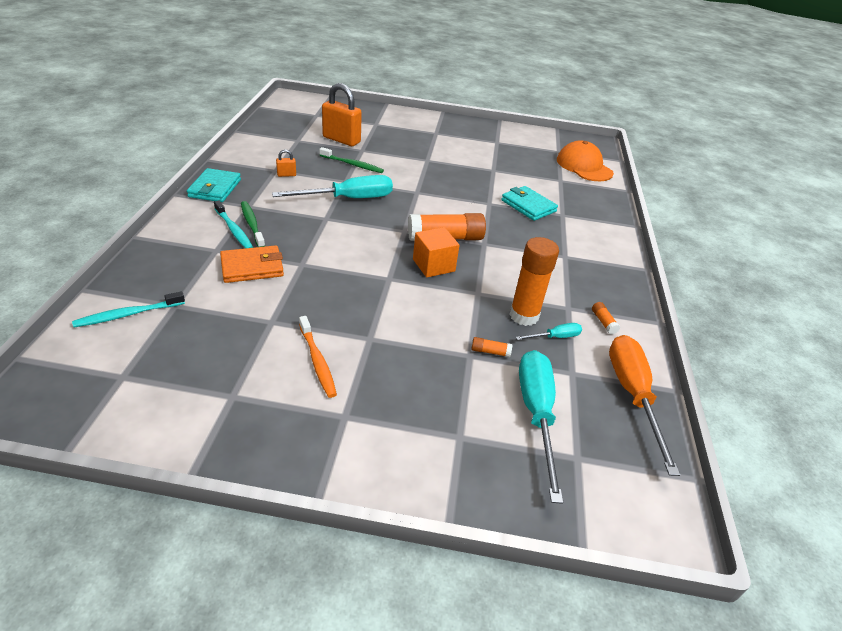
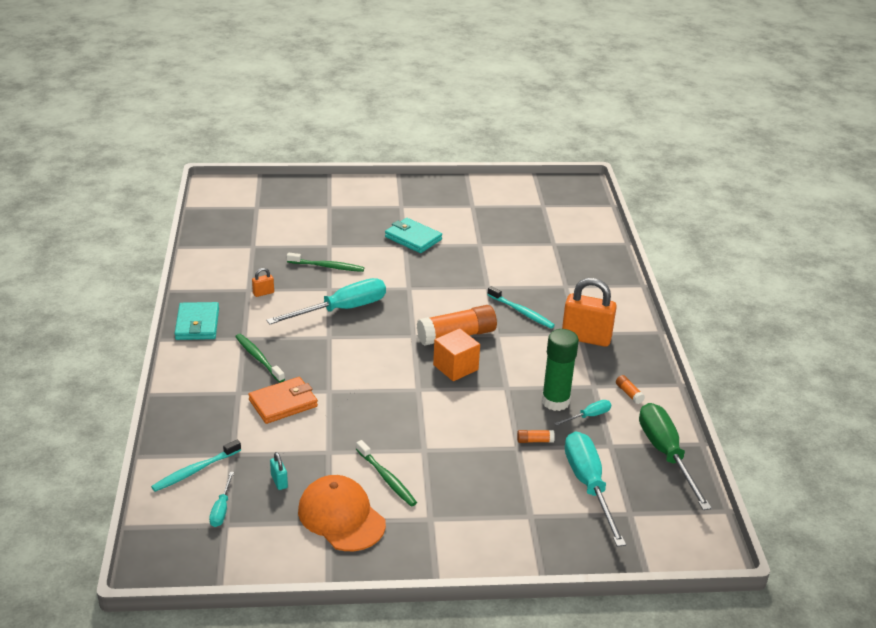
camera: 10 degrees left, 5 degrees down
(128, 359) = (221, 509): none -> turquoise screwdriver
(205, 342) = (279, 481): none -> turquoise padlock
(234, 230) = (243, 367): turquoise toothbrush -> turquoise toothbrush (521, 312)
(317, 361) = (386, 478): orange toothbrush -> green toothbrush
(341, 140) = (301, 236): orange padlock -> orange padlock (586, 338)
(524, 316) = (555, 401): orange glue stick -> green glue stick
(528, 206) = (528, 282): turquoise wallet -> turquoise wallet (413, 238)
(584, 166) = (575, 221): orange cap -> orange cap (341, 517)
(632, 395) = (666, 455): orange screwdriver -> green screwdriver

